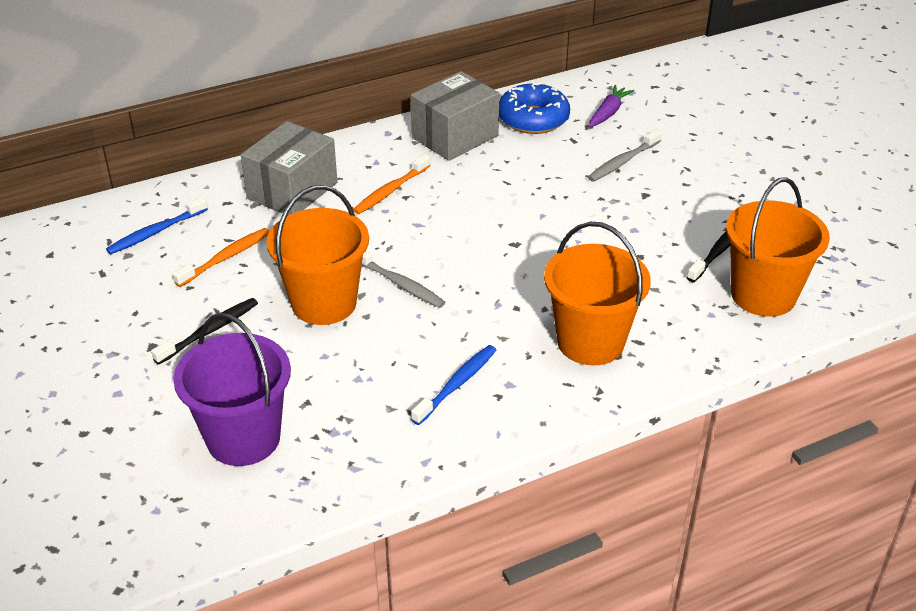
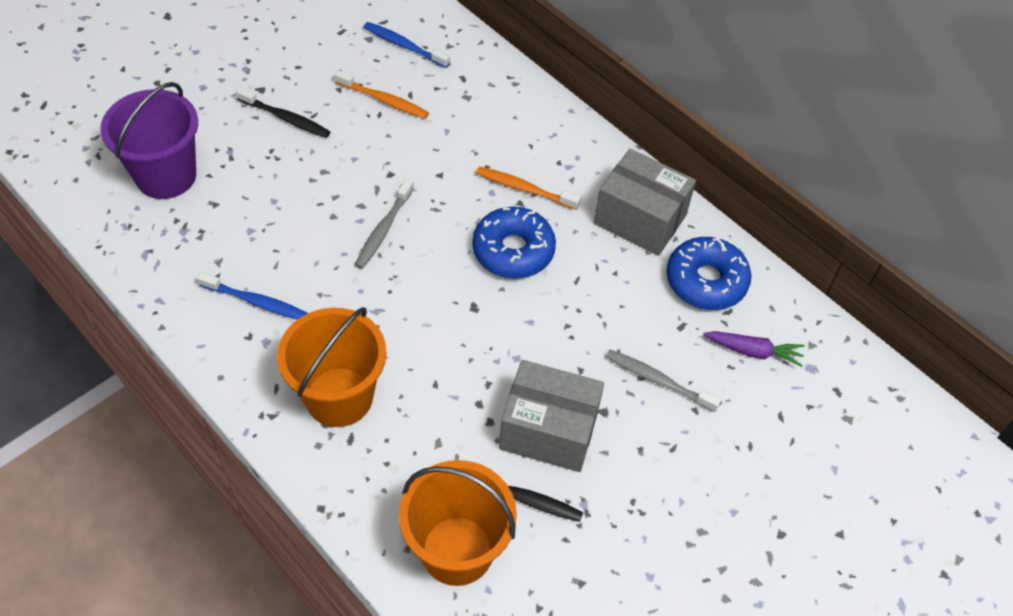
camera: 70 degrees right, 15 degrees up
(292, 190) = (497, 117): grey box -> grey box (548, 431)
(324, 303) = (341, 182): orange bucket -> none
(460, 210) = (513, 250): none -> blue donut

